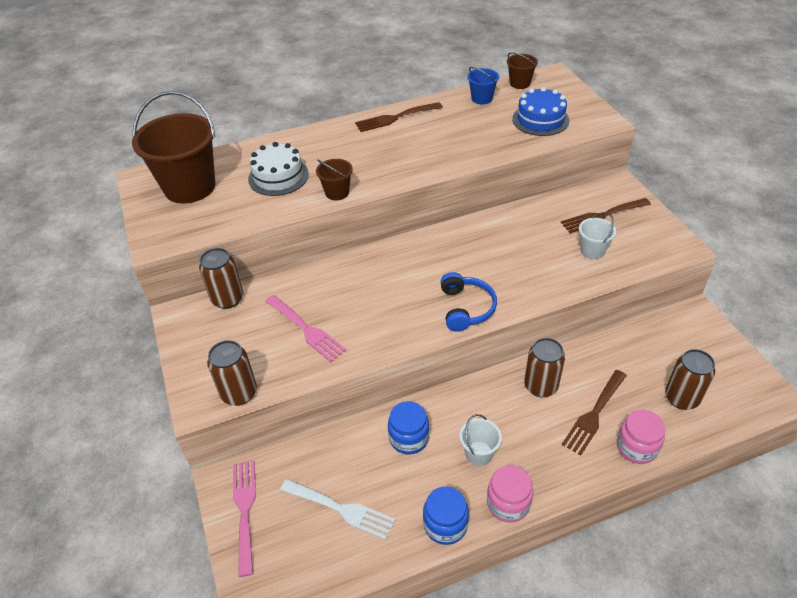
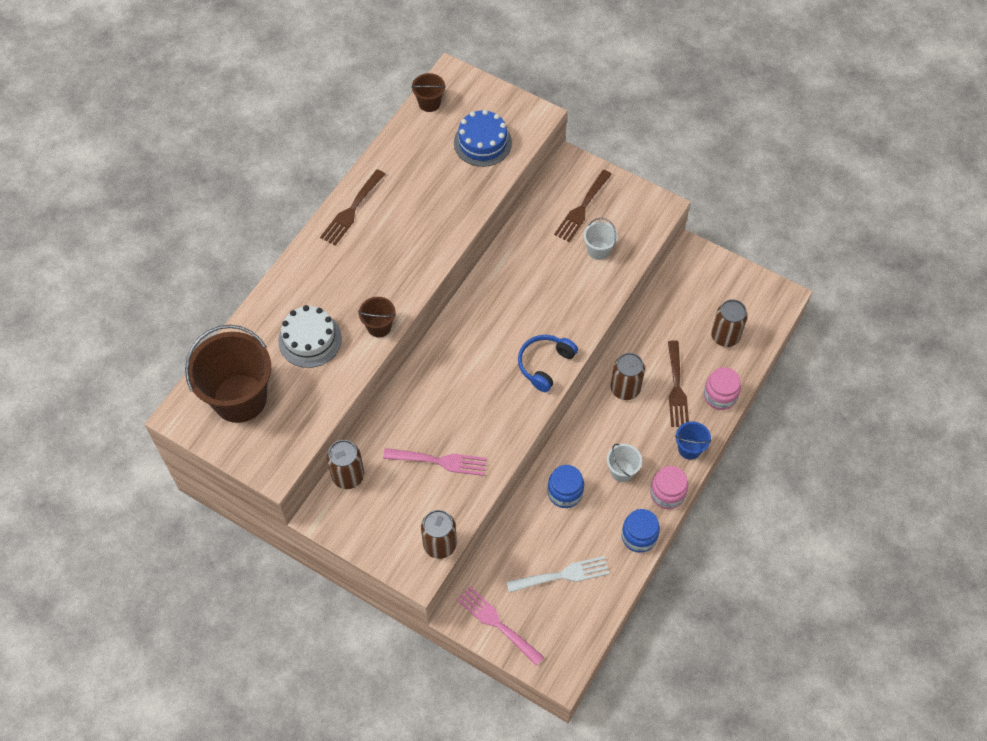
camera: 40 degrees left, 15 degrees up
(466, 308) = (545, 364): blue headphones -> blue headphones turned 105 degrees counterclockwise
(482, 98) = (410, 142): blue bucket -> blue bucket (689, 449)

